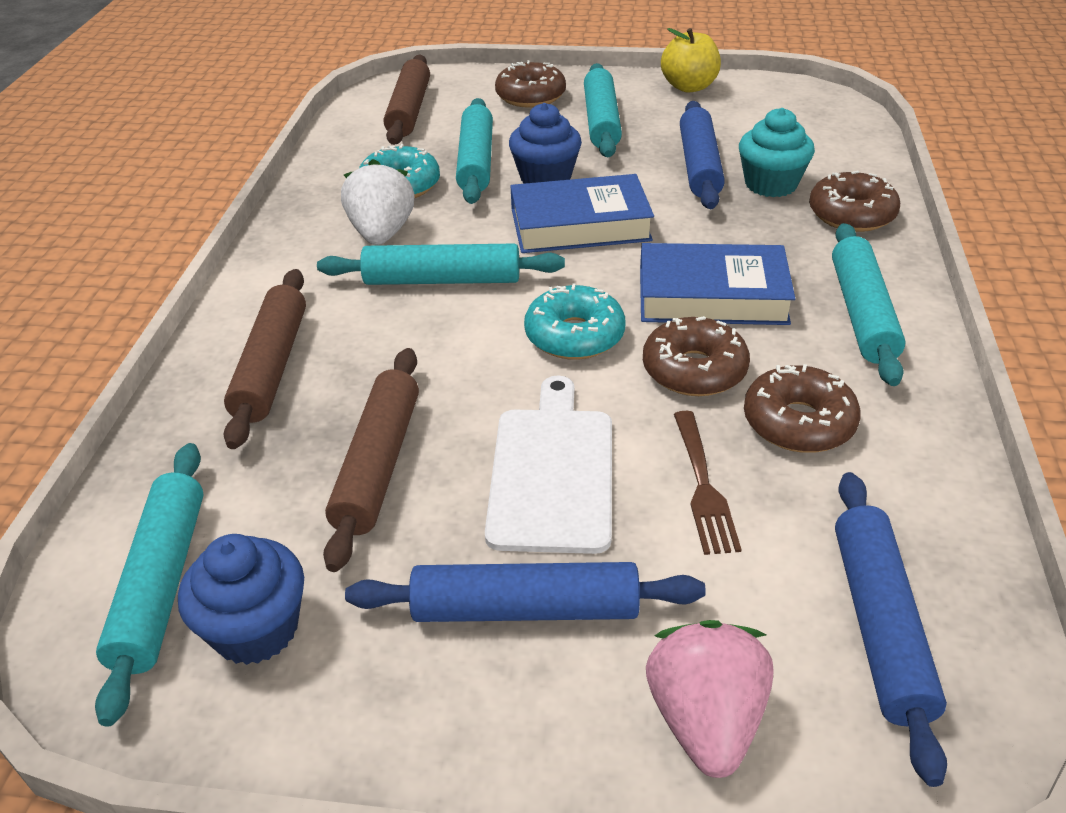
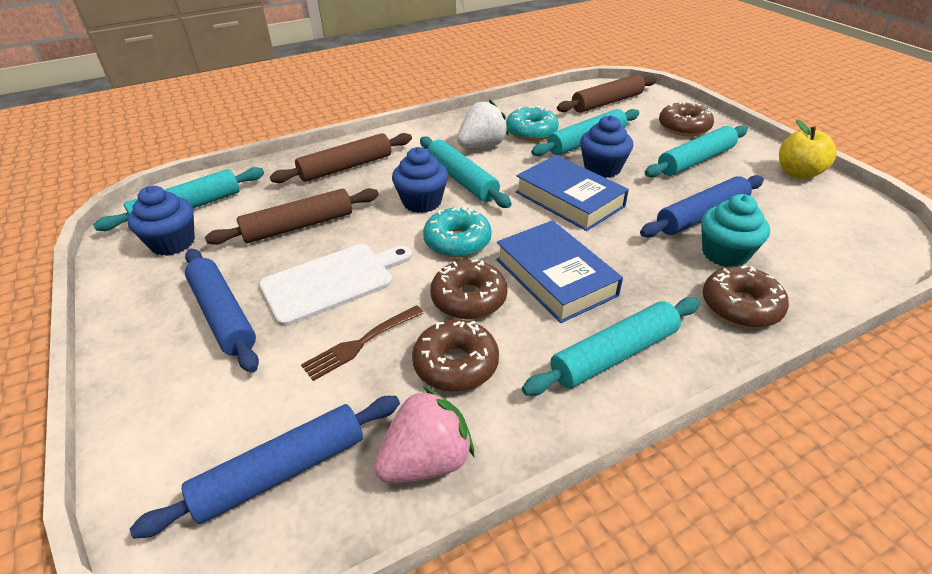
camera: 55 degrees right, 0 degrees up
(454, 331) = (422, 202): none -> blue cupcake
(705, 720) = (171, 414): pink strawberry -> pink strawberry (427, 461)

